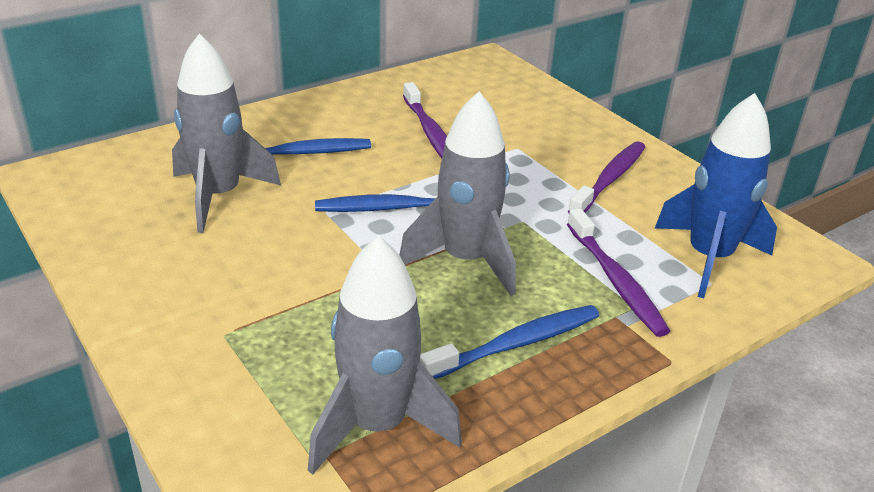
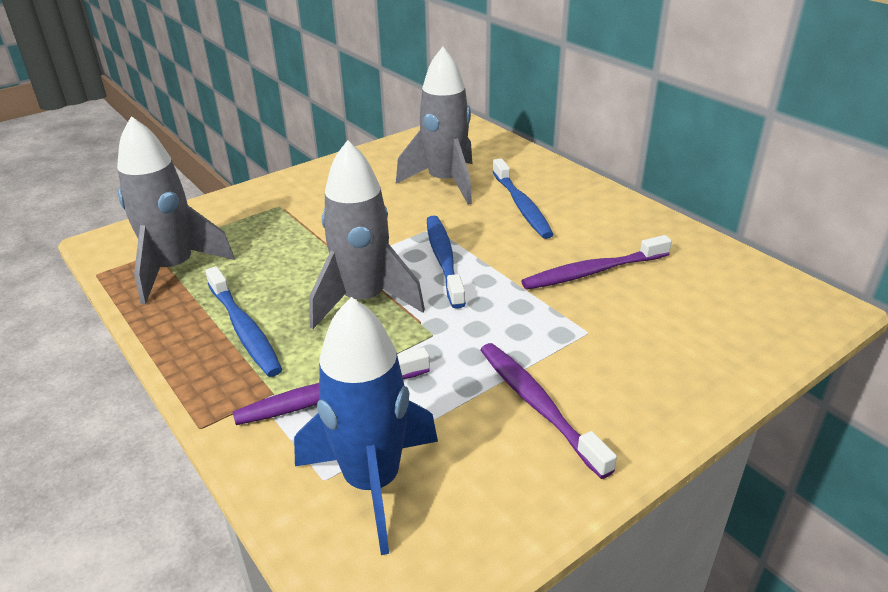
camera: 90 degrees right, 0 degrees up
(609, 179) = (537, 405): purple toothbrush -> purple toothbrush turned 150 degrees counterclockwise

